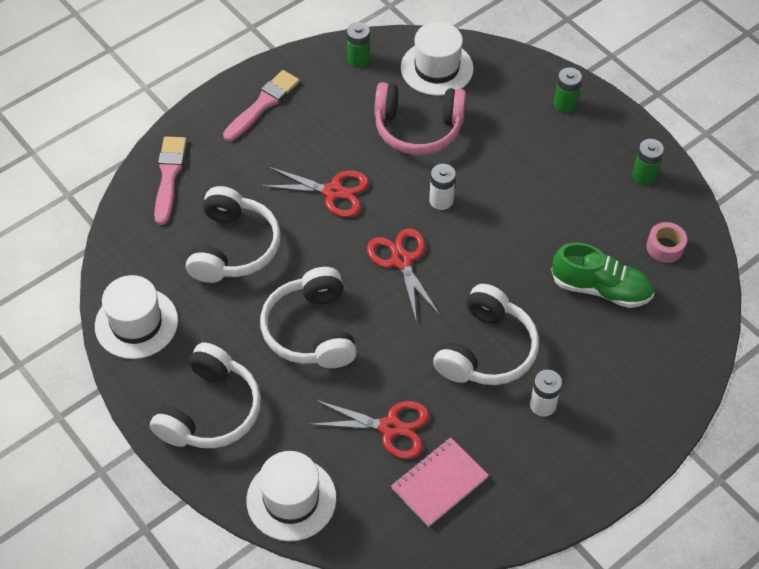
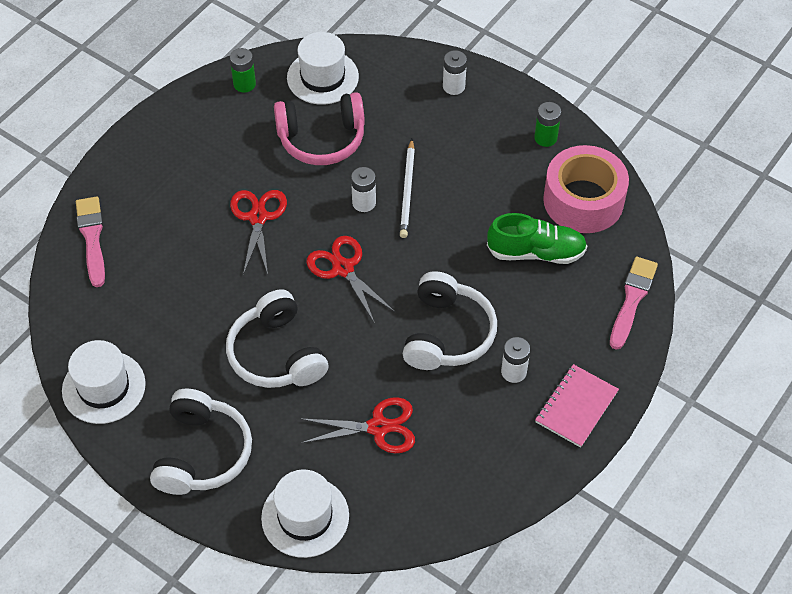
camera: 15 degrees left, 0 degrees up
(233, 247) = (177, 292): white headphones -> none
(263, 105) = (164, 148): pink brush -> pink brush (632, 299)
(333, 192) = (258, 217): red scissors -> red scissors turned 90 degrees counterclockwise
(439, 483) = (439, 467): pink notebook -> pink notebook (576, 407)
(488, 198) = (407, 191): none -> white pencil
(565, 104) = (453, 86): green battery -> white battery
(665, 247) = (583, 200): pink tape -> pink tape, size x2.27

